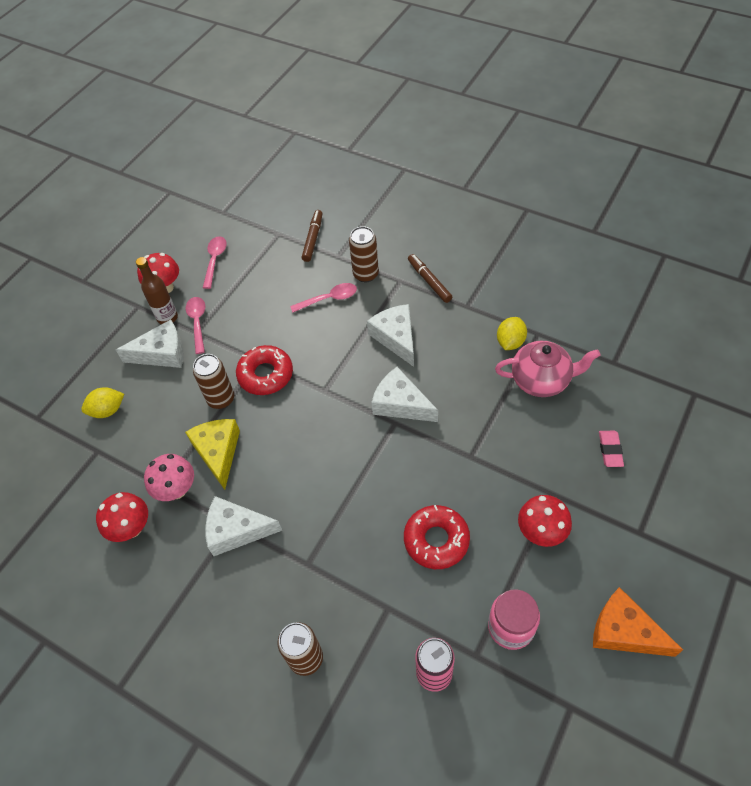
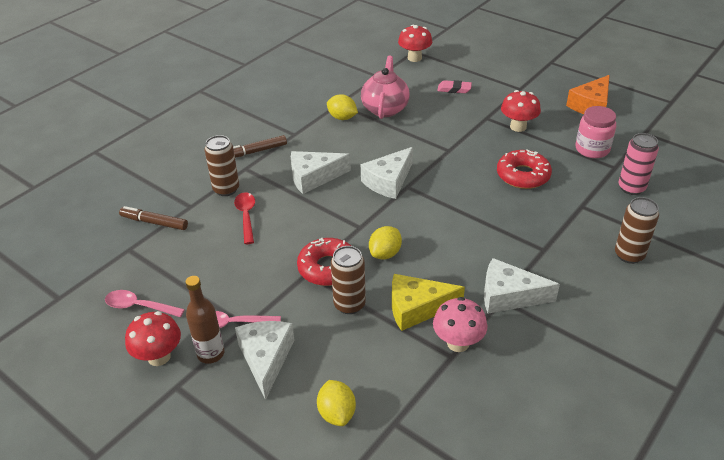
camera: 85 degrees left, 15 degrees down
(132, 528) = (501, 383): red mushroom -> red mushroom (414, 58)
(236, 530) = (509, 296): white cheese -> white cheese turned 90 degrees clockwise
(288, 417) = (385, 254): none -> yellow lemon
(329, 299) = (246, 216): pink spoon -> red spoon

